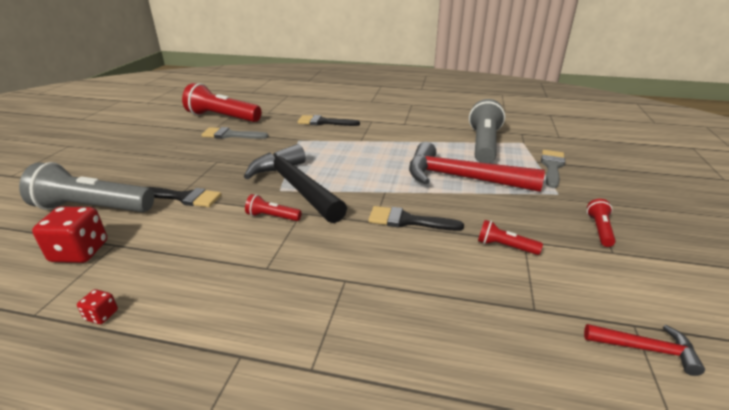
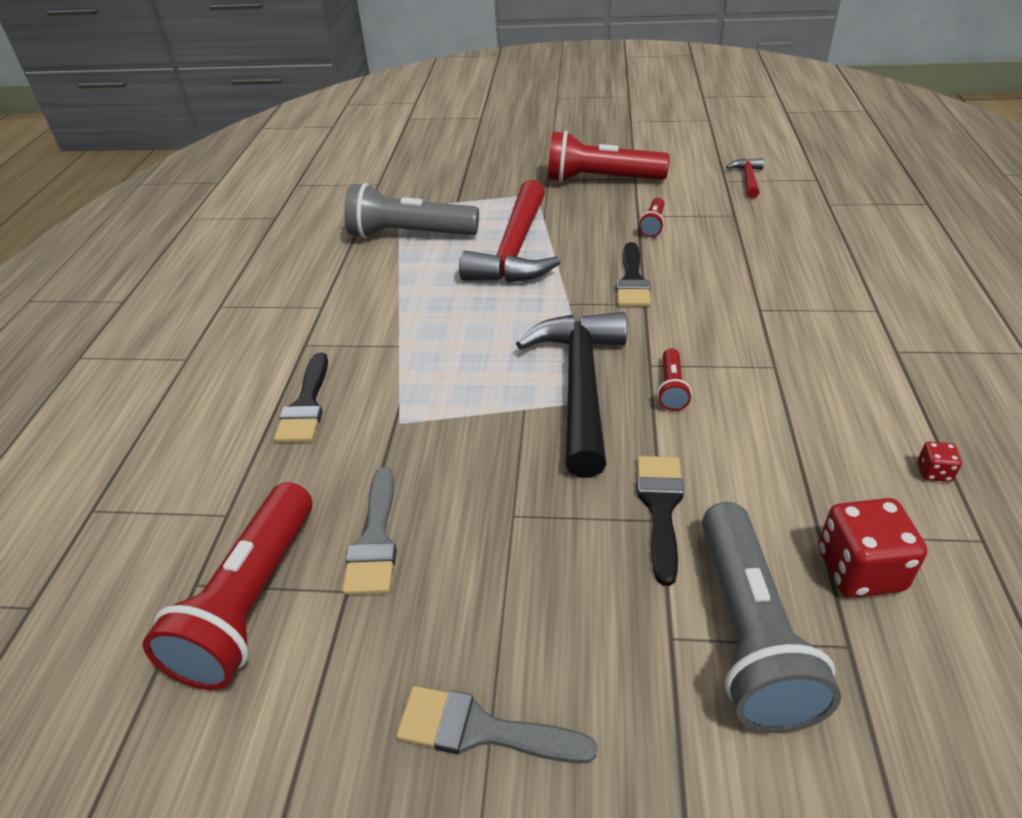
camera: 95 degrees left, 10 degrees up
(295, 186) = (580, 385): black hammer -> black hammer turned 135 degrees clockwise
(552, 167) = (471, 193): grey brush -> grey brush (481, 730)
(599, 230) = (601, 180): red flashlight -> red flashlight, size x2.17

